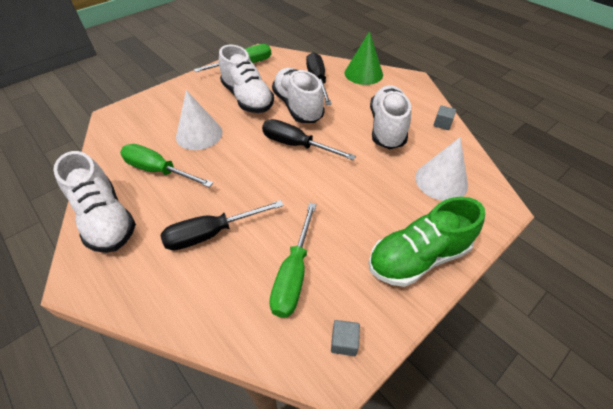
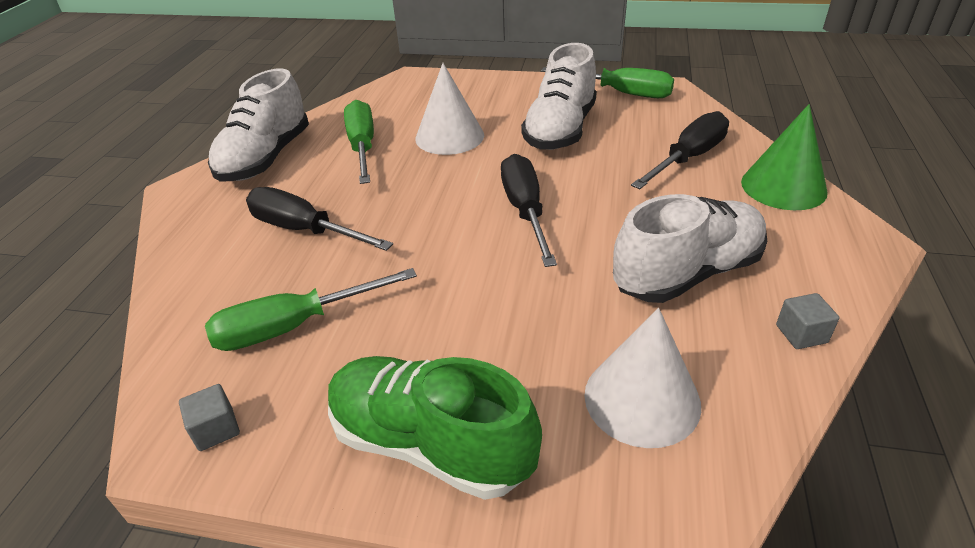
camera: 55 degrees right, 10 degrees down
(297, 107) = (604, 172): white shoe -> none

